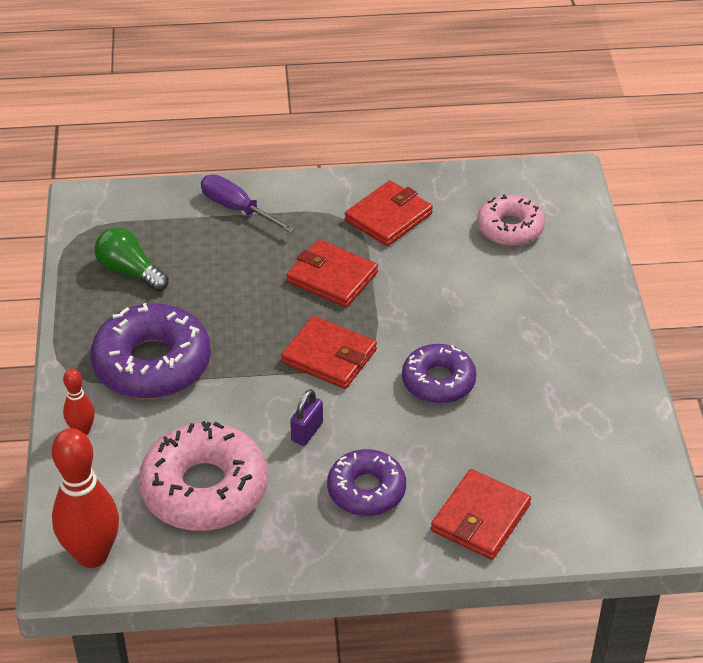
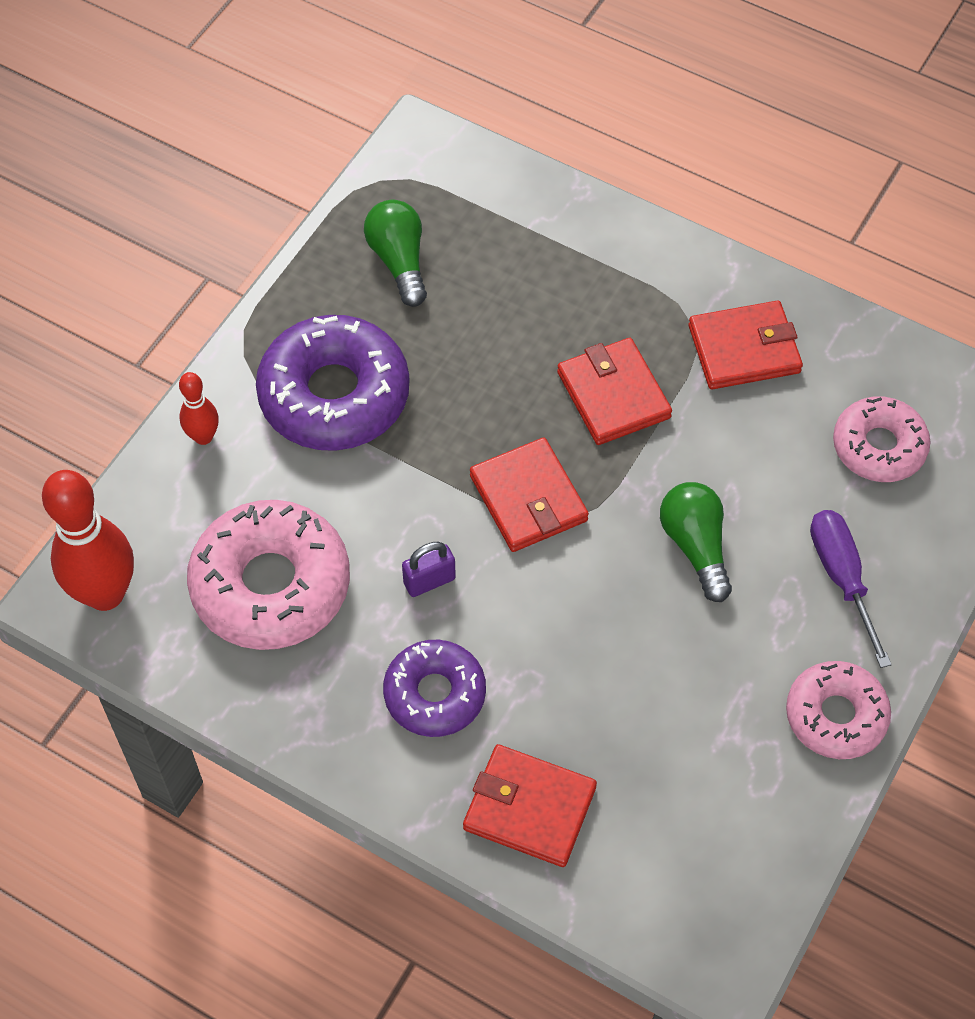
camera: 35 degrees right, 15 degrees up
(237, 209) = (578, 241): purple screwdriver -> purple screwdriver (842, 578)
(438, 381) = (624, 605): purple donut -> none
(452, 329) = (695, 546): none -> green light bulb
(480, 518) = (529, 808): red wallet -> red wallet turned 45 degrees clockwise
(610, 372) = (835, 716): none -> pink donut

